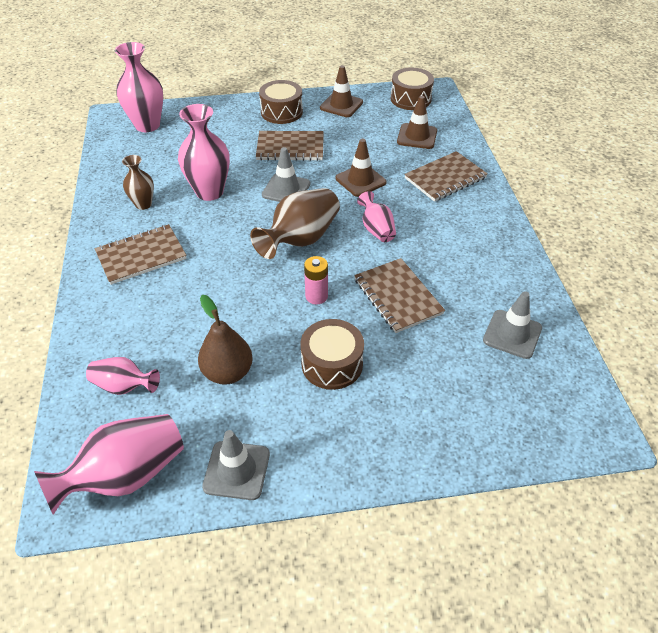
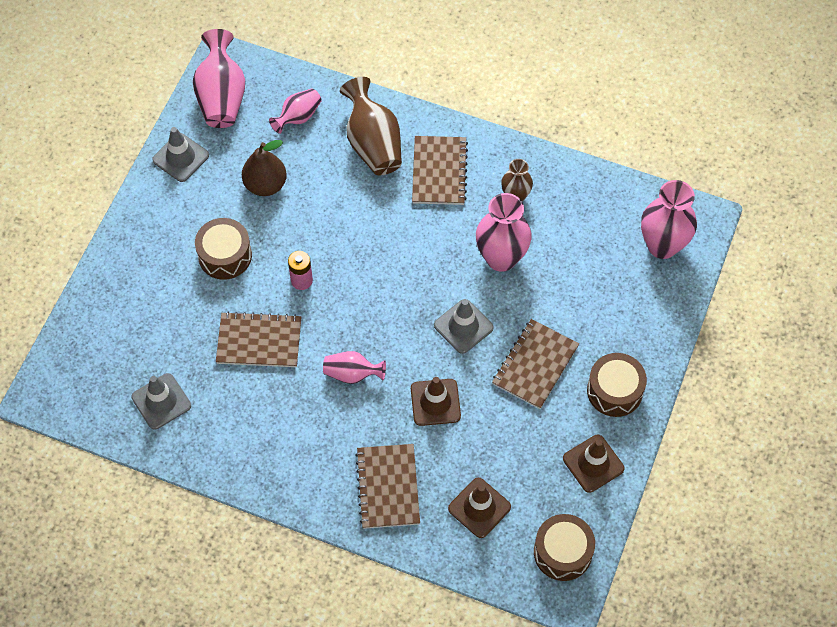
camera: 120 degrees right, 15 degrees up
(300, 239) = (380, 303): brown vase -> brown vase (373, 144)

